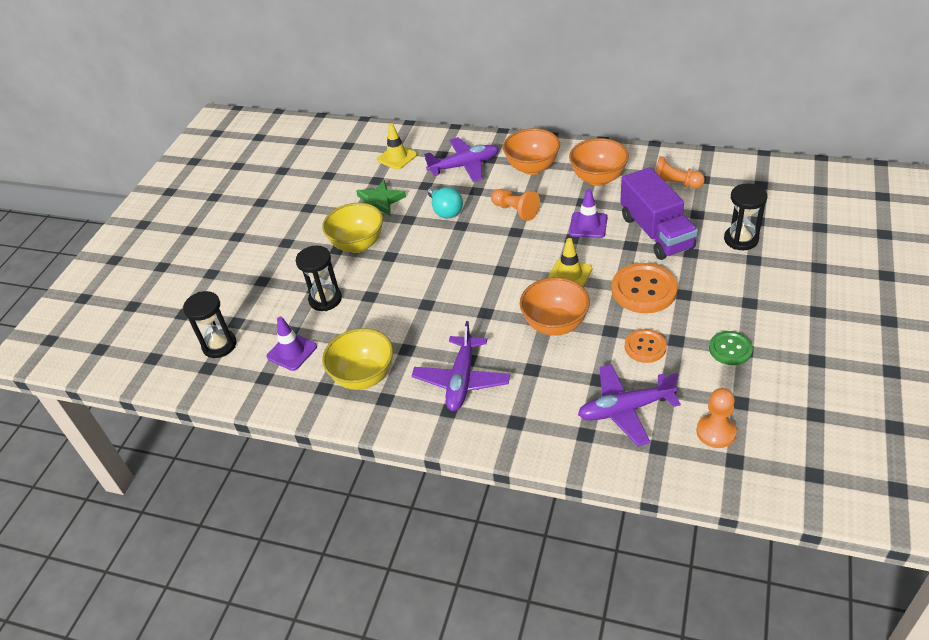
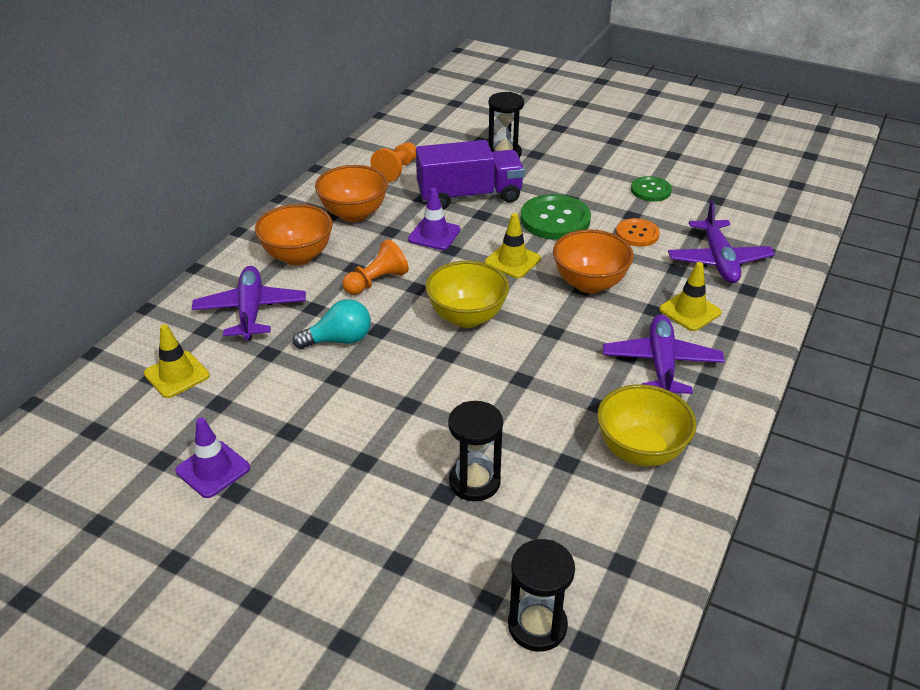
camera: 85 degrees left, 5 degrees down
(292, 352) = (575, 527): purple traffic cone -> purple traffic cone (213, 469)
(358, 244) = (366, 436): yellow bowl -> yellow bowl (467, 317)
(379, 201) = (276, 404): green star -> none
(462, 380) = (661, 364): purple plane -> purple plane turned 105 degrees counterclockwise
(537, 393) = (690, 311): none -> yellow traffic cone
(644, 290) = (555, 219): orange button -> green button
(716, 432) = (750, 218): orange pawn -> none

